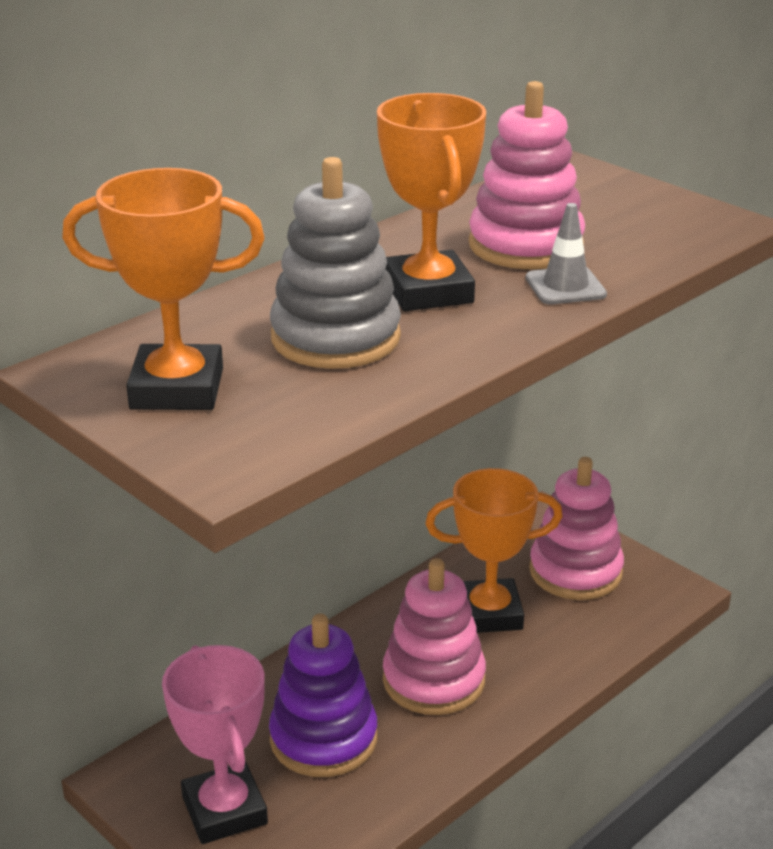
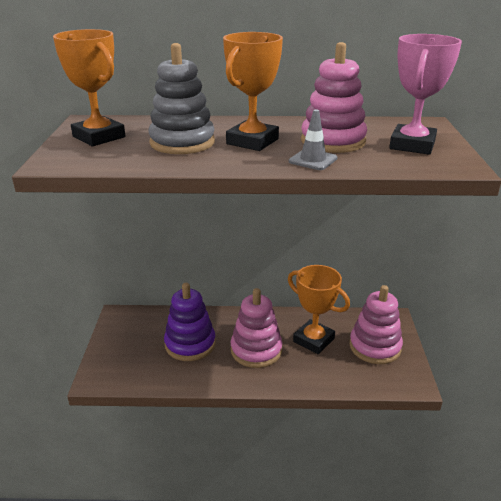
camera: 45 degrees right, 0 degrees up
(224, 810) = (128, 345): pink trophy -> pink trophy (412, 145)

